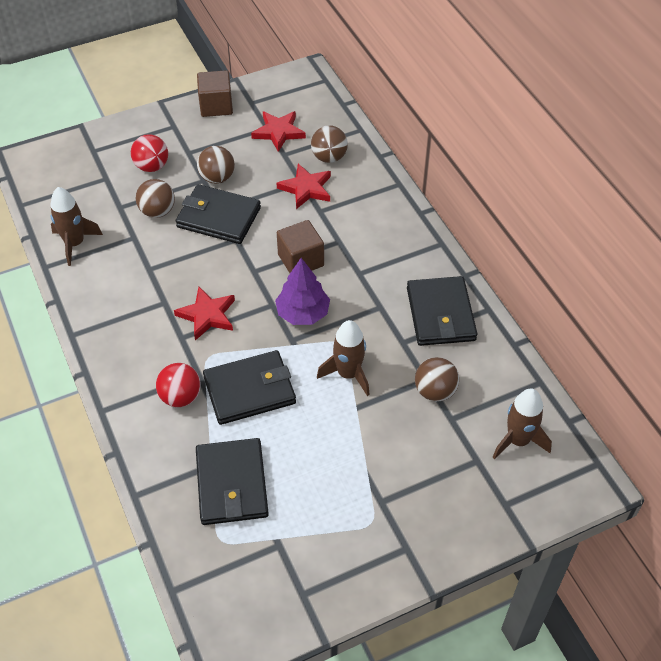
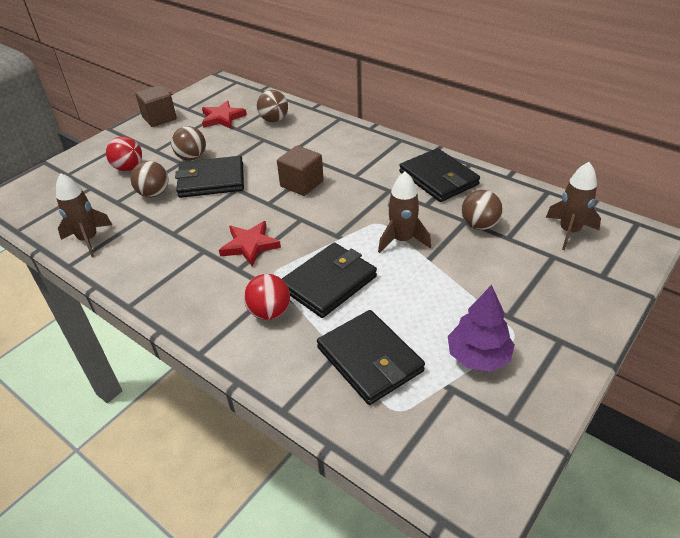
camera: 25 degrees left, 10 degrees down
(302, 313) = (331, 215): purple tree -> purple tree (478, 356)
(306, 188) = (271, 142): red star -> none

